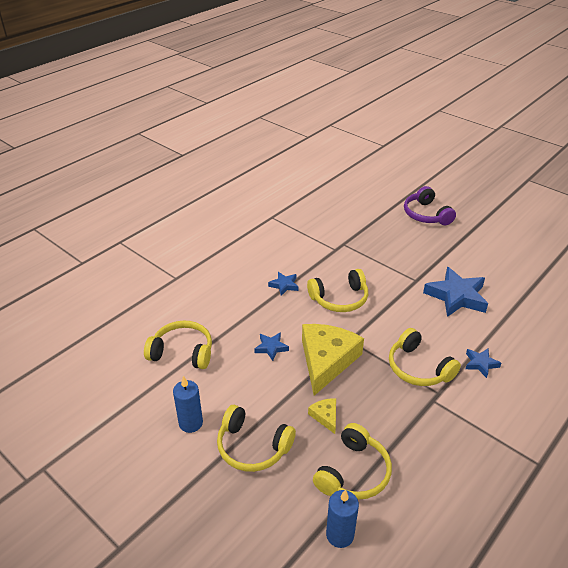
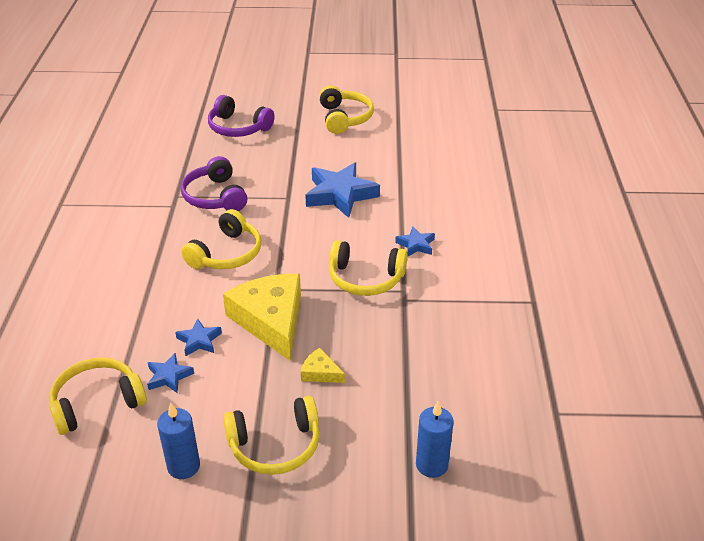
camera: 40 degrees left, 0 degrees up
(284, 285) = (150, 270): blue star -> blue star (169, 376)
(353, 472) = (393, 405): yellow headphones -> yellow headphones (344, 118)
(367, 256) = (215, 196): none -> purple headphones

